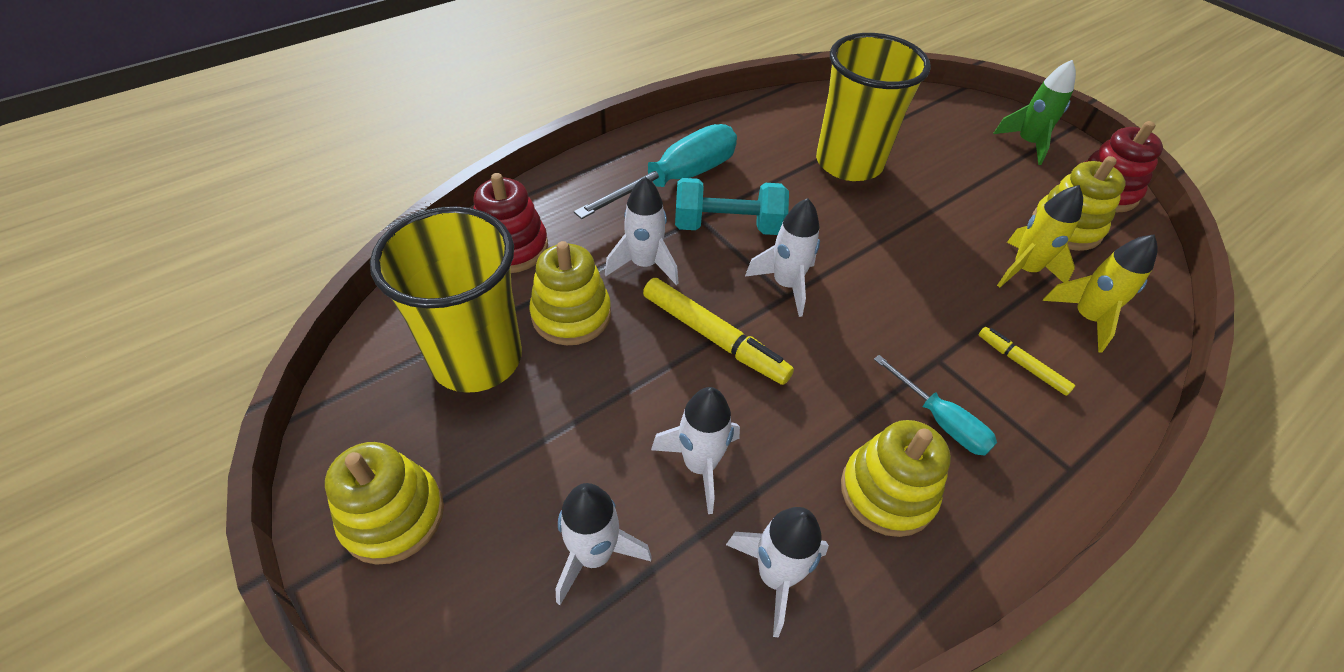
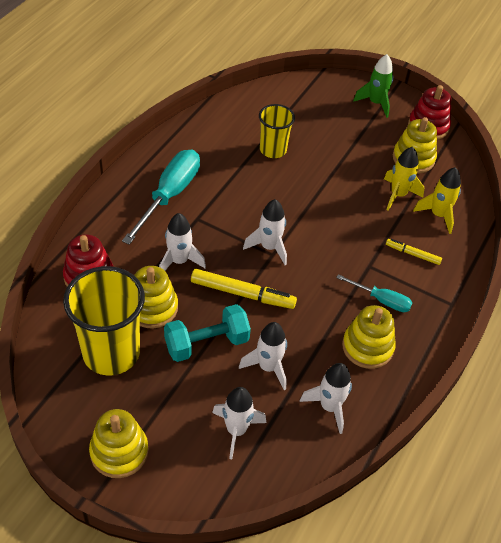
camera: 25 degrees left, 0 degrees up
(727, 226) = (217, 219): turquoise dumbbell -> turquoise dumbbell (206, 343)
(849, 163) = (273, 150): yellow cup -> yellow cup, size x0.59

